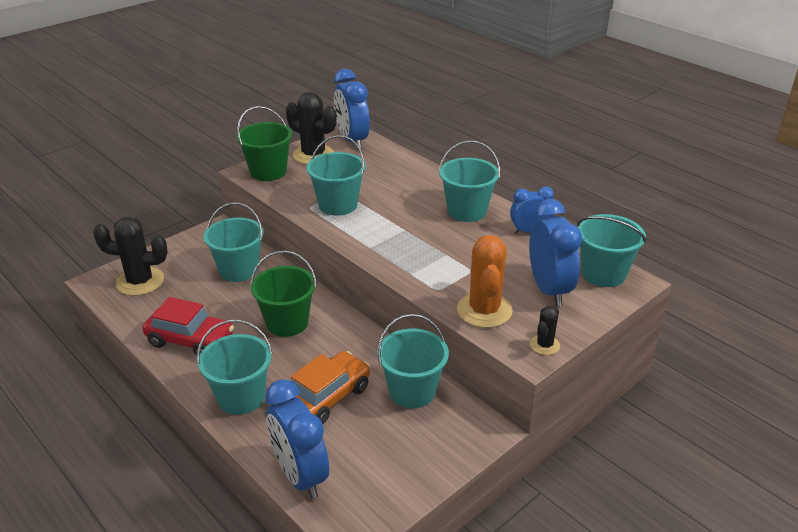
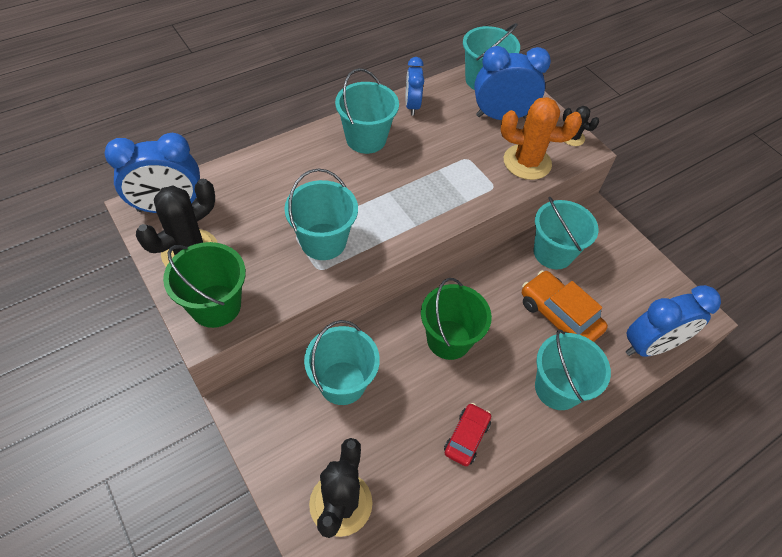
camera: 85 degrees left, 20 degrees up
(190, 340) = (466, 437): red car -> red car, size x0.62

